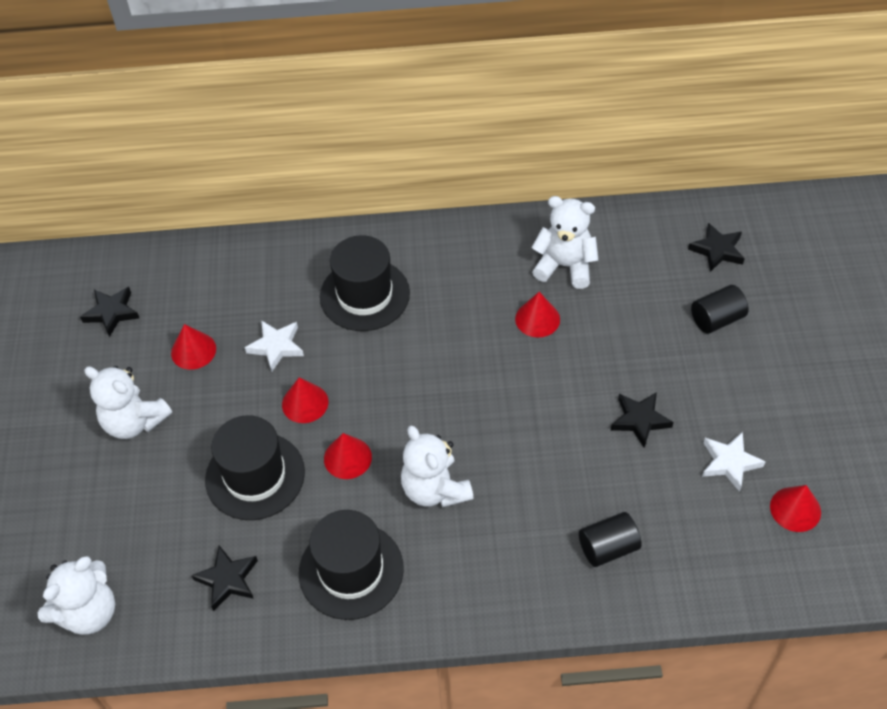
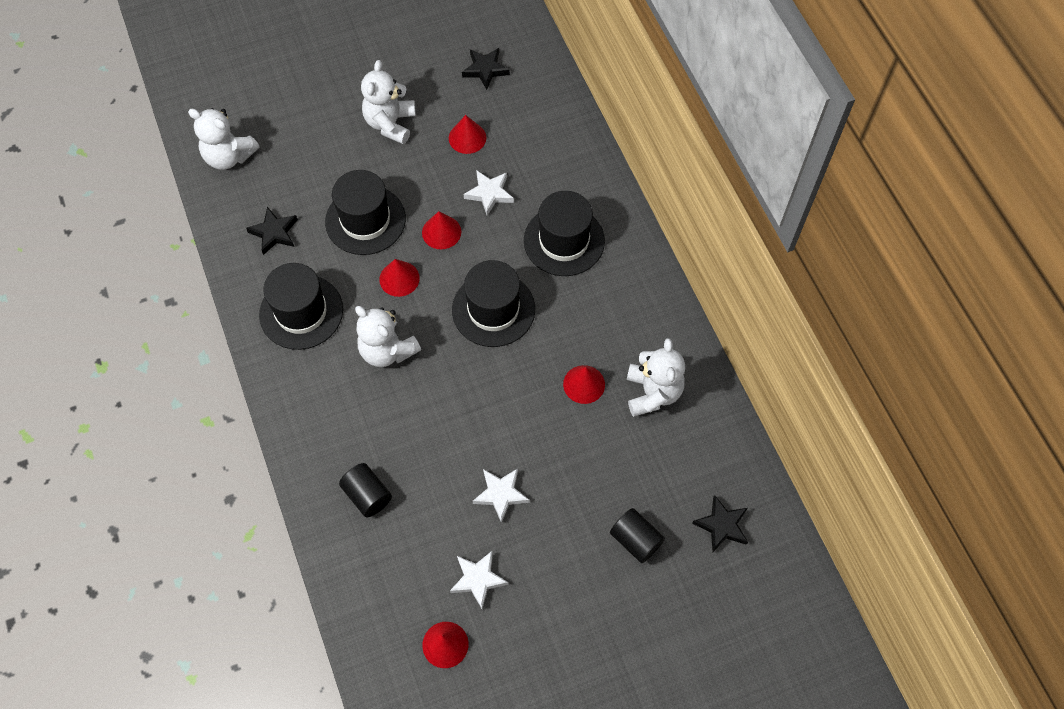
camera: 70 degrees right, 10 degrees up
(422, 376) = (493, 309): none -> black hat
(435, 489) = (387, 350): white teddy bear -> white teddy bear turned 90 degrees counterclockwise
(640, 420) = (501, 494): black star -> white star

